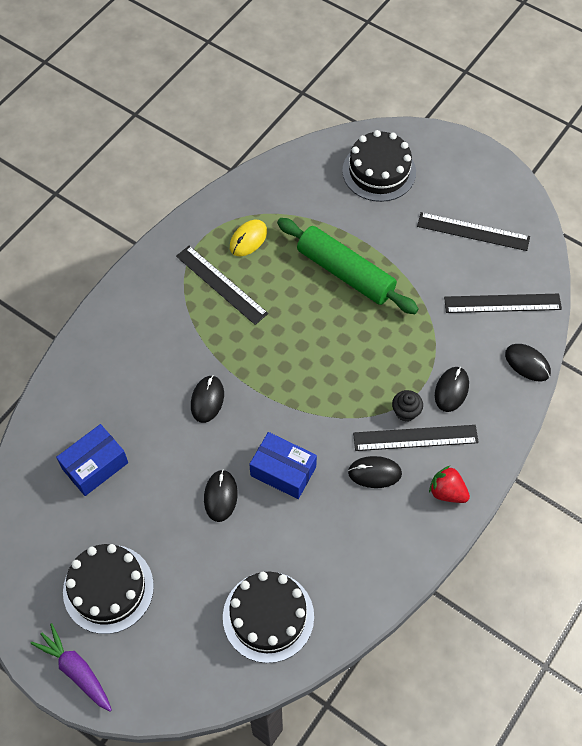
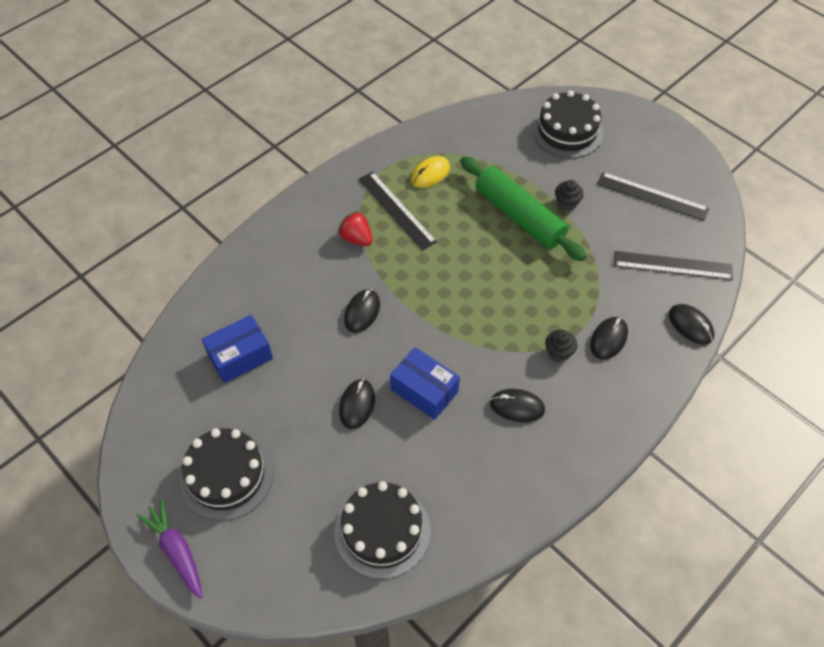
camera: 10 degrees right, 5 degrees down
(390, 252) = (566, 203): none -> black cupcake
(415, 437) = (564, 379): black ruler -> none
(447, 492) = (589, 437): red strawberry -> red strawberry (356, 238)

